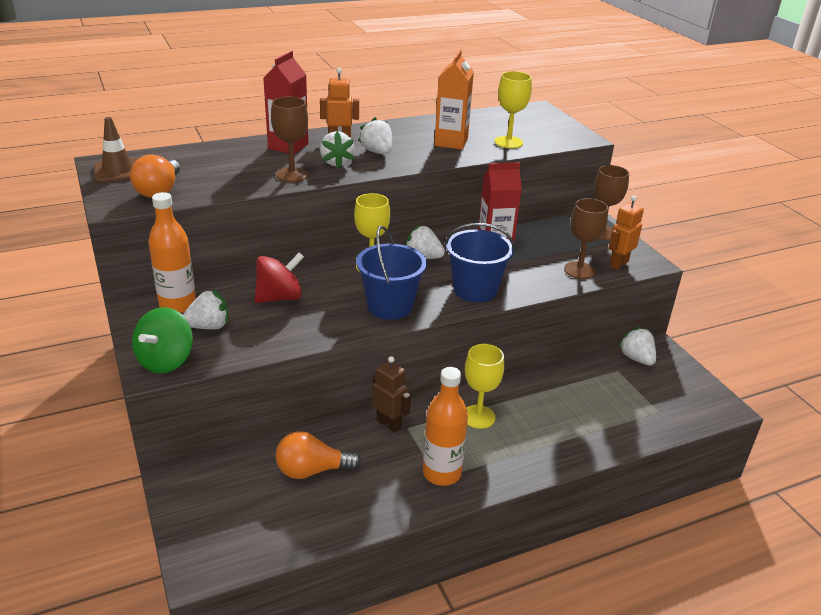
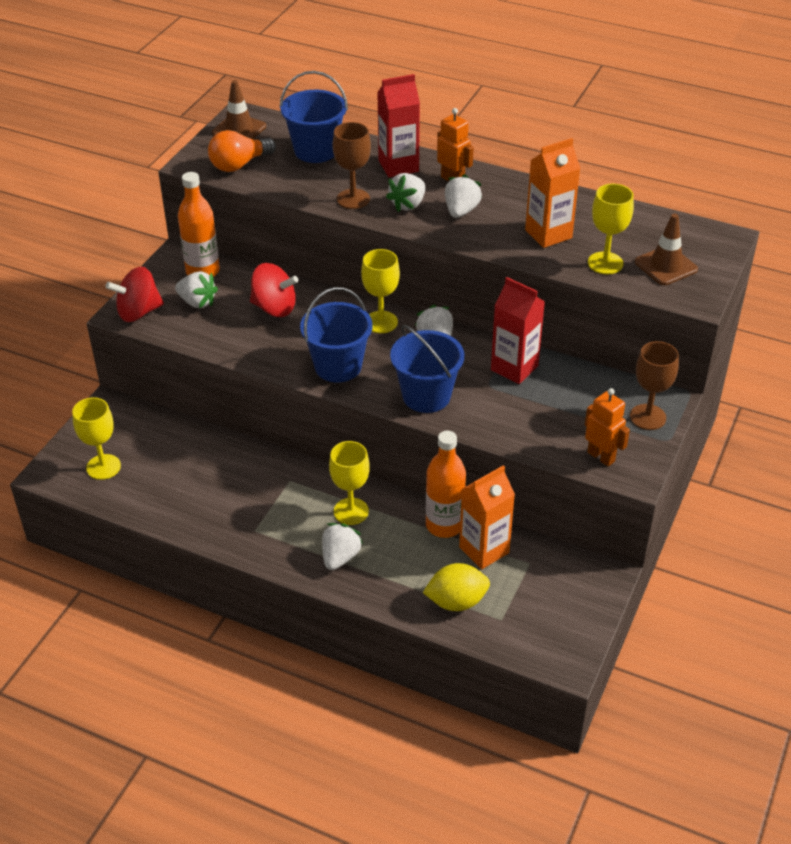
camera: 50 degrees right, 10 degrees up
(166, 361) = (138, 312): green spinning top -> red spinning top
(208, 160) = (316, 150): none -> blue bucket
(244, 525) = (103, 467): none -> yellow goblet
(312, 470) = (187, 462): orange light bulb -> none
(389, 424) = (281, 468): brown robot -> none
(441, 473) = (261, 529): orange bottle -> orange bottle (444, 525)
(539, 131) = (666, 266): none -> brown traffic cone
(579, 270) = (550, 438): brown goblet -> none
(586, 381) = (484, 550): none -> orange carton
(618, 264) = (601, 456): orange robot -> orange robot turned 45 degrees clockwise
(622, 421) = (456, 601): none -> yellow lemon
(636, 358) = (566, 566): white strawberry -> white strawberry (340, 557)

